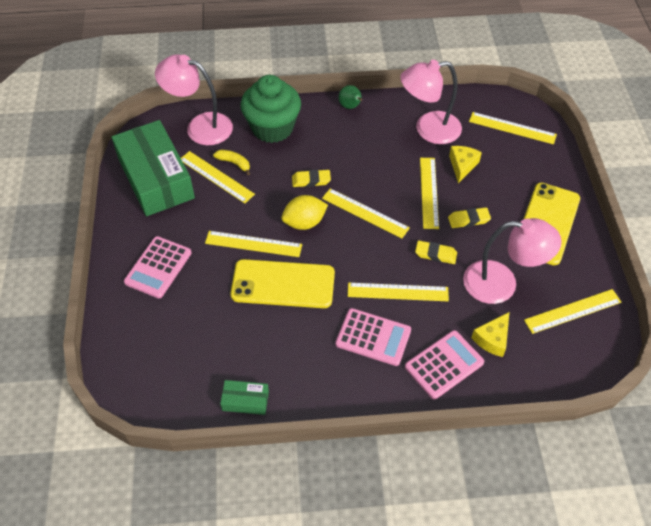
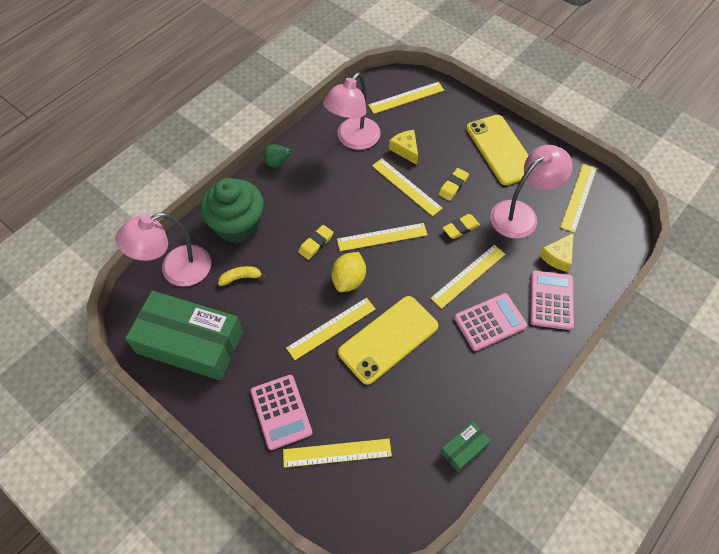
camera: 45 degrees left, 5 degrees up
(216, 177) = (239, 300): yellow ruler -> yellow ruler (337, 453)
(492, 339) = (558, 256): yellow cheese -> yellow cheese turned 45 degrees clockwise

